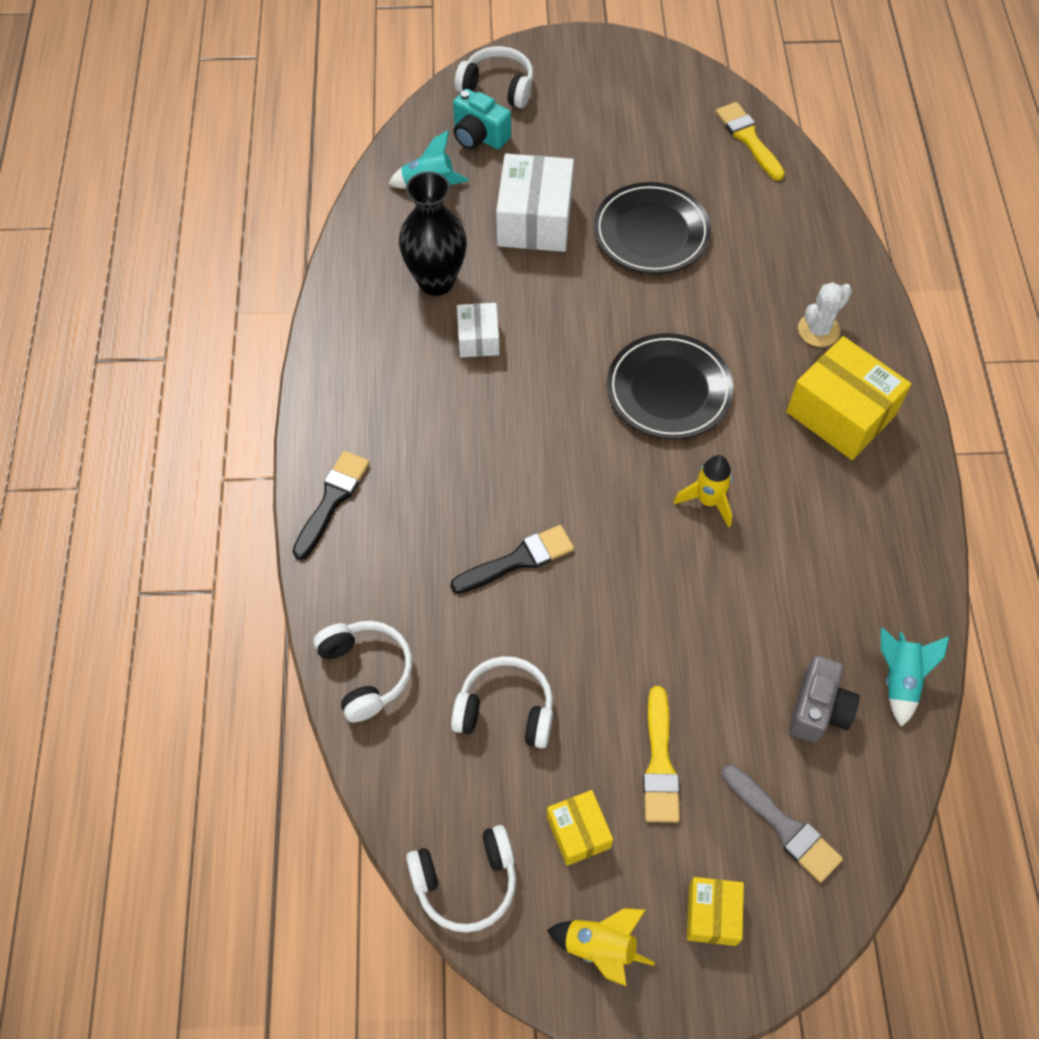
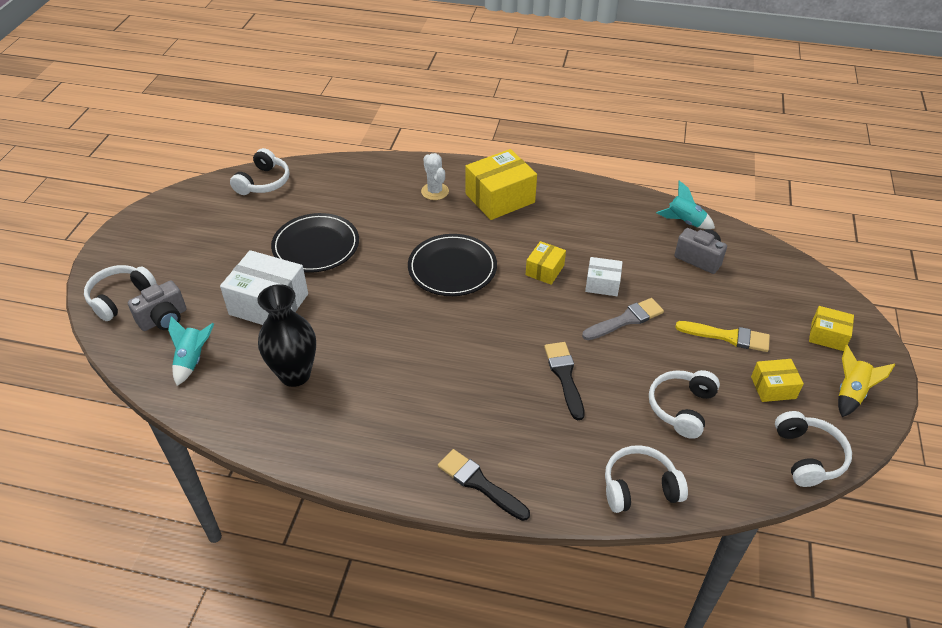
camera: 75 degrees left, 15 degrees down
(478, 339) = (363, 360): white box -> white box (602, 284)
(479, 136) = (164, 319): turquoise camera -> grey camera
(708, 501) = (545, 270): yellow rocket -> yellow box
(748, 139) = (263, 182): yellow brush -> white headphones
(783, 826) = (772, 291): grey brush -> grey brush (626, 320)

